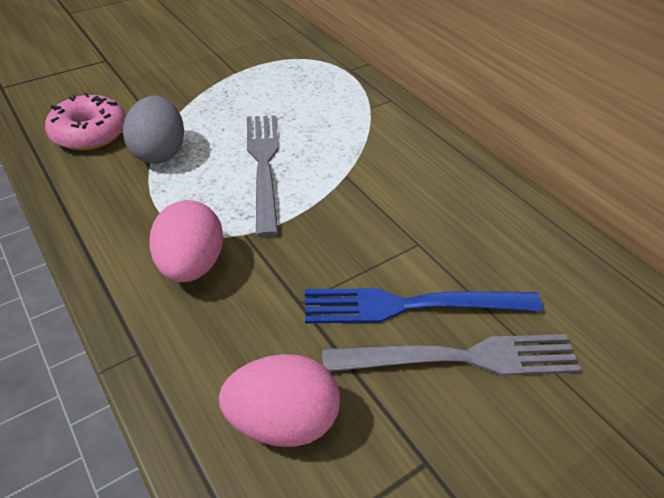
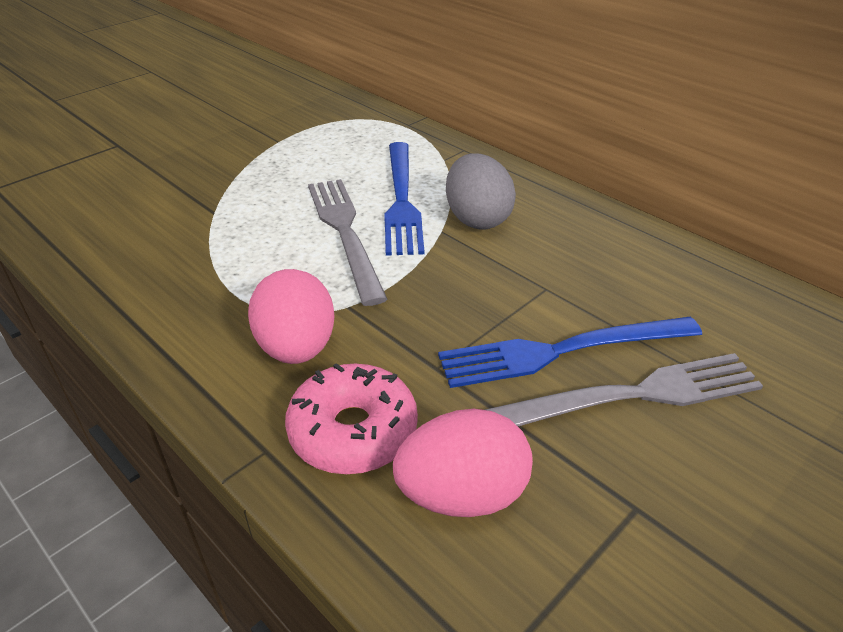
camera: 10 degrees left, 5 degrees down
(90, 133) = (124, 224): pink donut -> pink donut (353, 431)
(160, 152) = (217, 234): grey egg -> grey egg (477, 219)
(321, 142) = (401, 200): none -> blue fork

